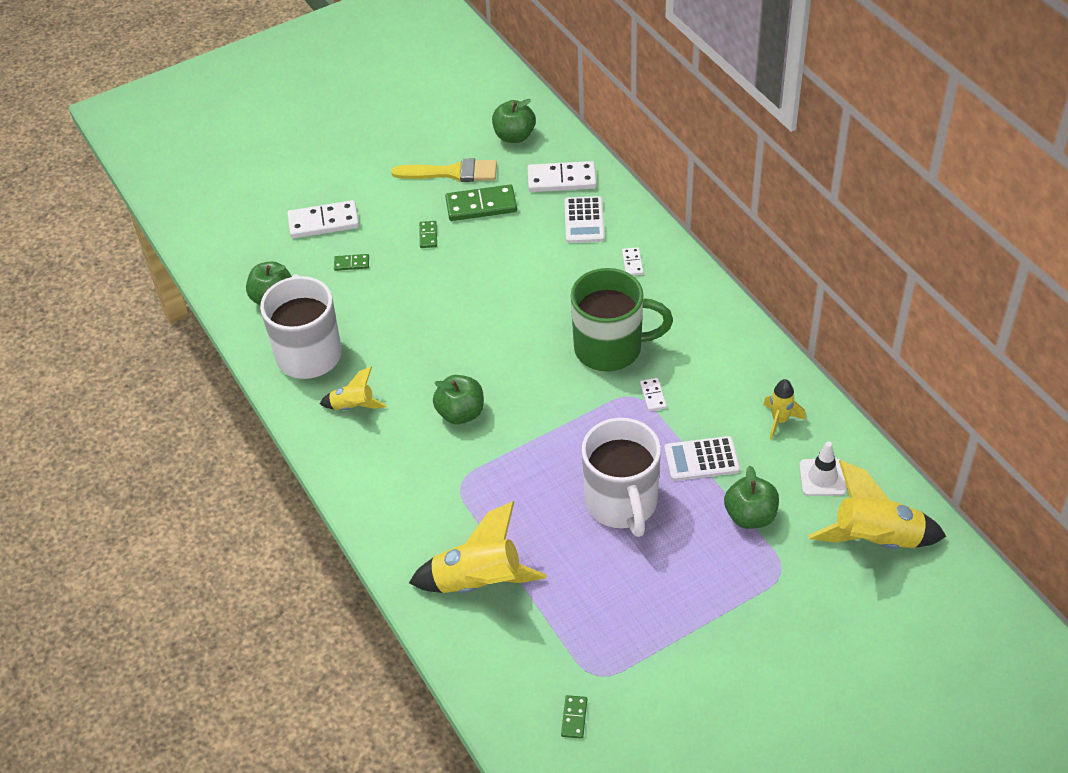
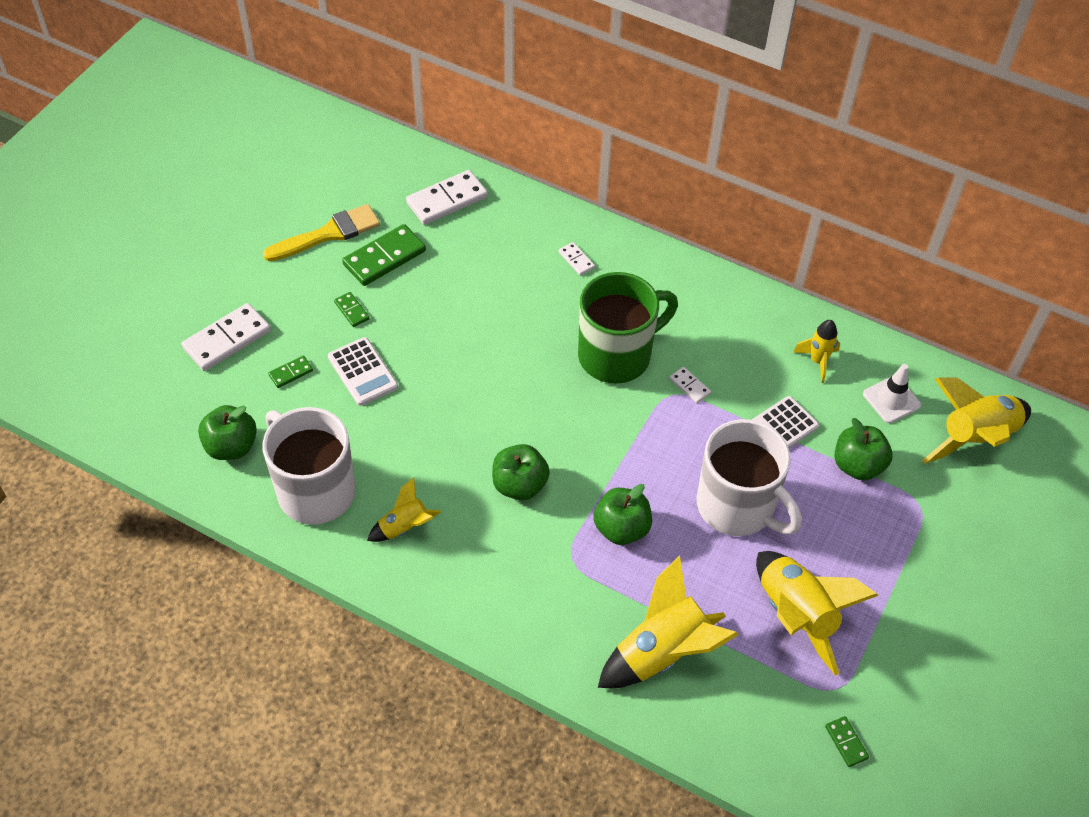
camera: 35 degrees left, 5 degrees up
(514, 136) = (366, 172): green apple -> green apple (621, 528)
(584, 220) = (499, 234): white calculator -> white calculator (362, 372)
(607, 605) = (796, 615): none -> yellow rocket

